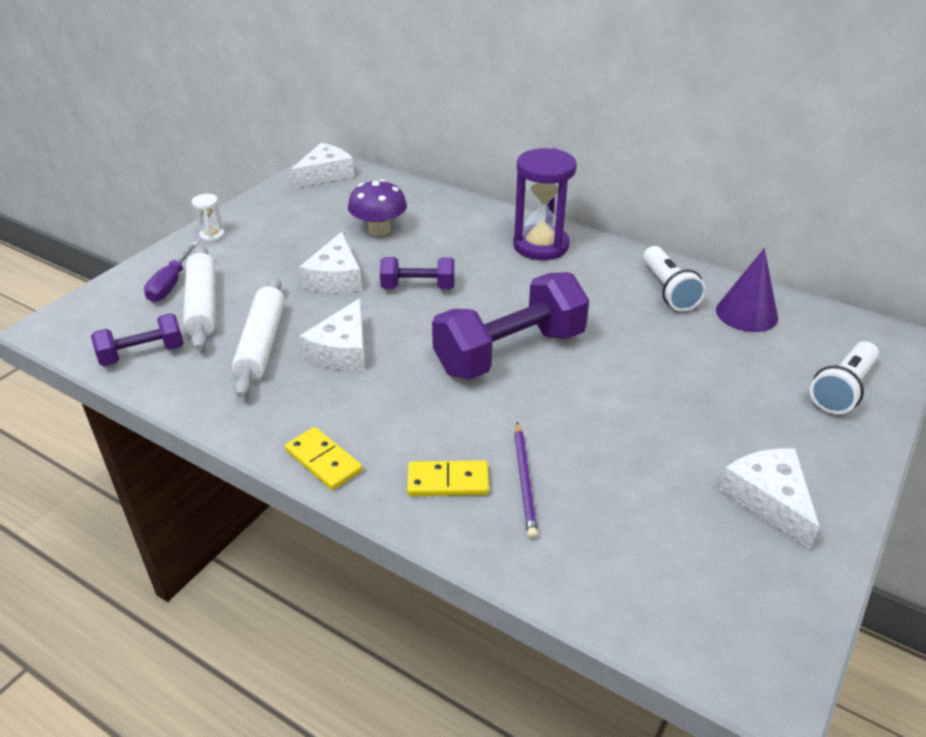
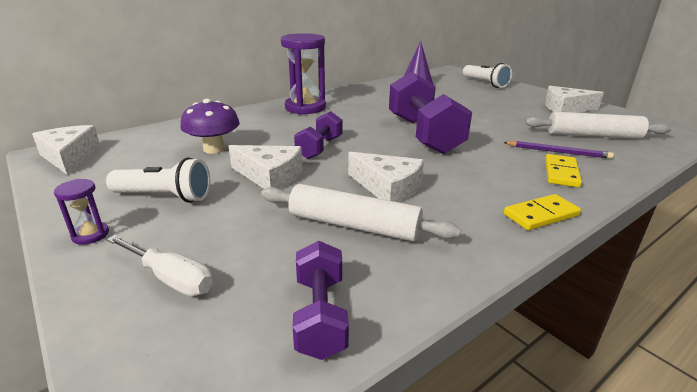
camera: 70 degrees left, 10 degrees down
(171, 284) = (170, 278): purple screwdriver -> white screwdriver
(202, 305) = (247, 256): white rolling pin -> white rolling pin (593, 135)
(212, 235) = (90, 235): white hourglass -> purple hourglass
(668, 290) = (383, 92): white flashlight -> white flashlight (165, 196)

